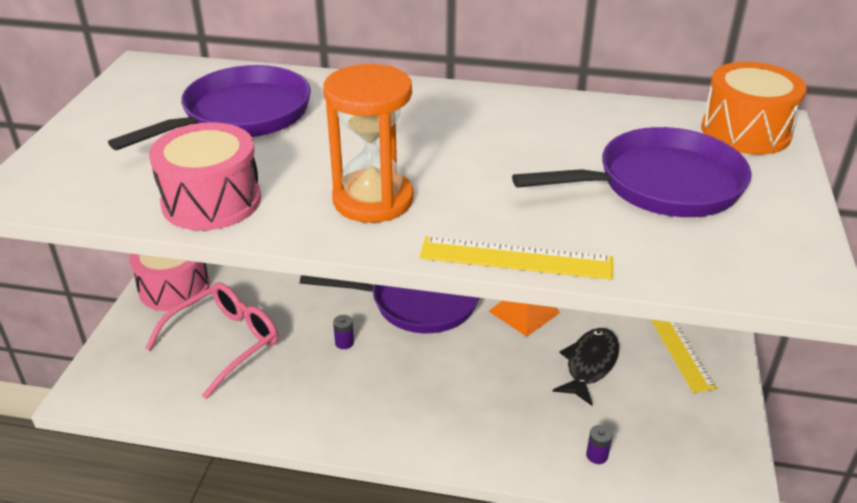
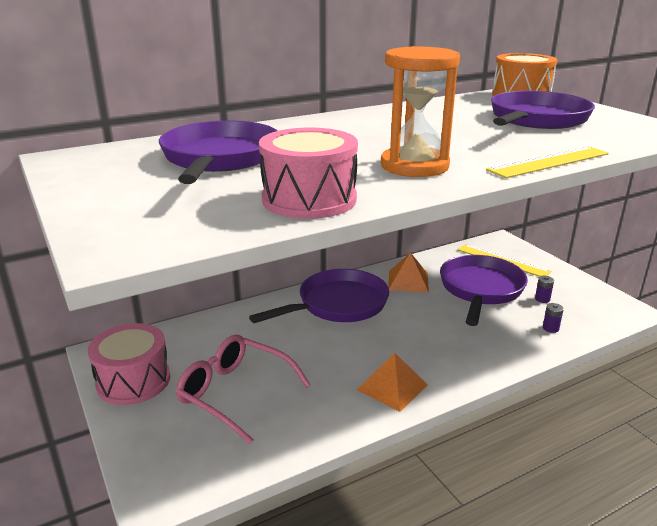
camera: 40 degrees left, 10 degrees down
(225, 342) = (235, 393): pink glasses -> pink glasses turned 60 degrees counterclockwise
(344, 343) = (325, 348): purple battery -> purple battery (542, 299)
(347, 416) = (392, 387): none -> orange pyramid
(589, 364) = (480, 289): black fish -> purple pan

